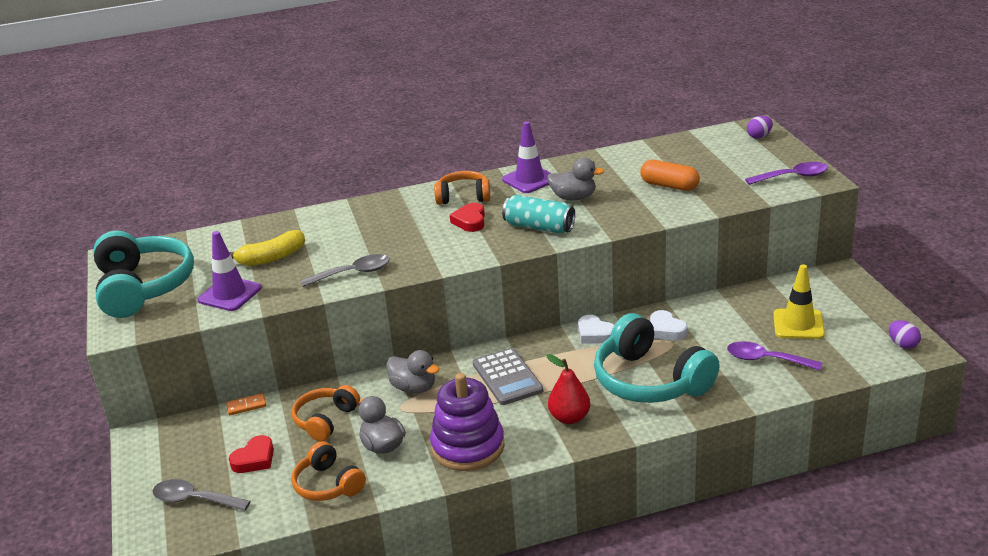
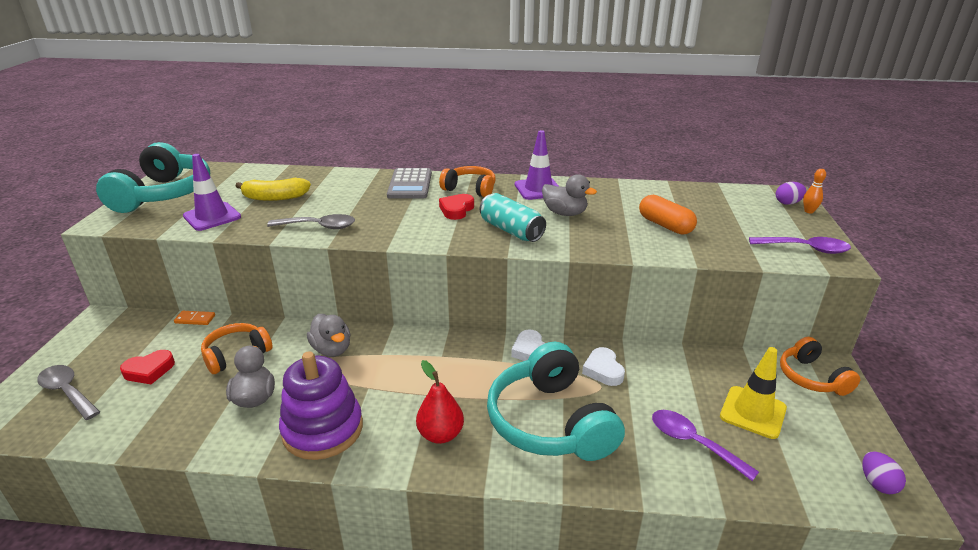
camera: 20 degrees right, 0 degrees up
(328, 484) = (175, 421): orange headphones -> orange headphones (811, 377)
(507, 377) = (418, 368): grey calculator -> grey calculator (410, 184)
(780, 140) = (809, 211): none -> orange bowling pin

